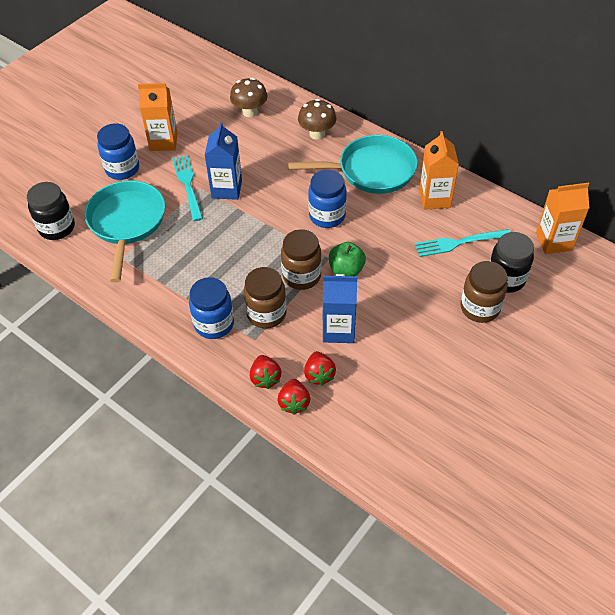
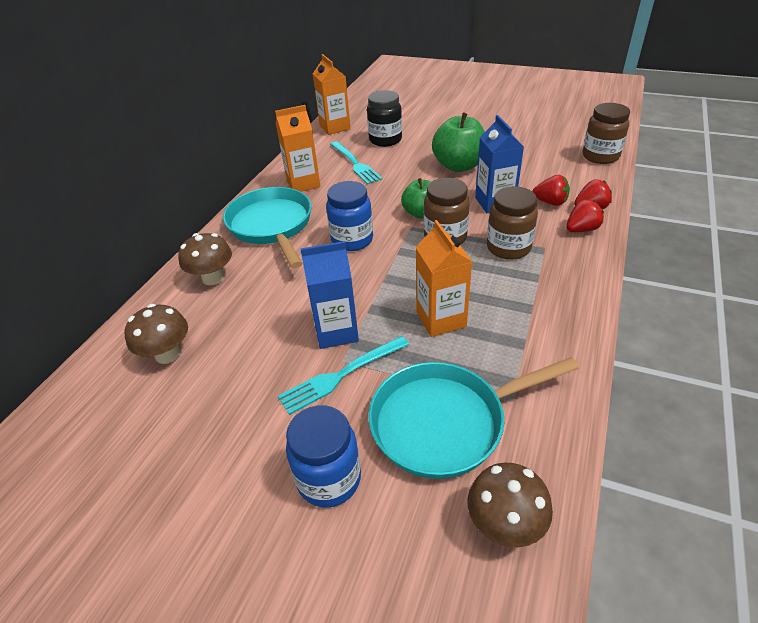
camera: 105 degrees left, 10 degrees down
(57, 228) = (504, 524): black jar -> brown mushroom
(163, 141) = (248, 442): orange carton -> orange carton (441, 319)
(214, 324) = (549, 279): blue jar -> none
(319, 375) = (550, 202): red strawberry -> red strawberry turned 45 degrees clockwise
(421, 325) = (459, 166): none -> green apple
(480, 308) = (422, 145): brown jar -> brown jar (600, 156)

